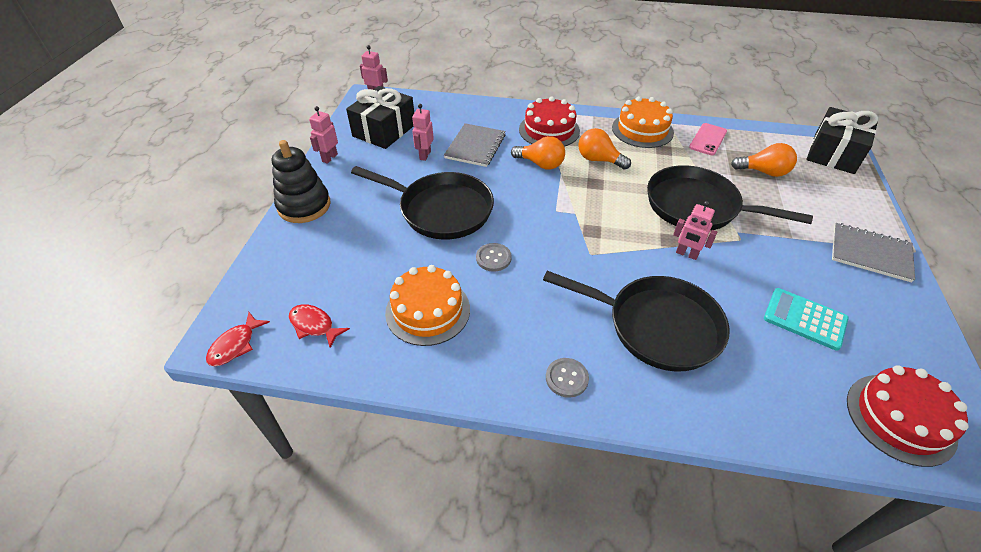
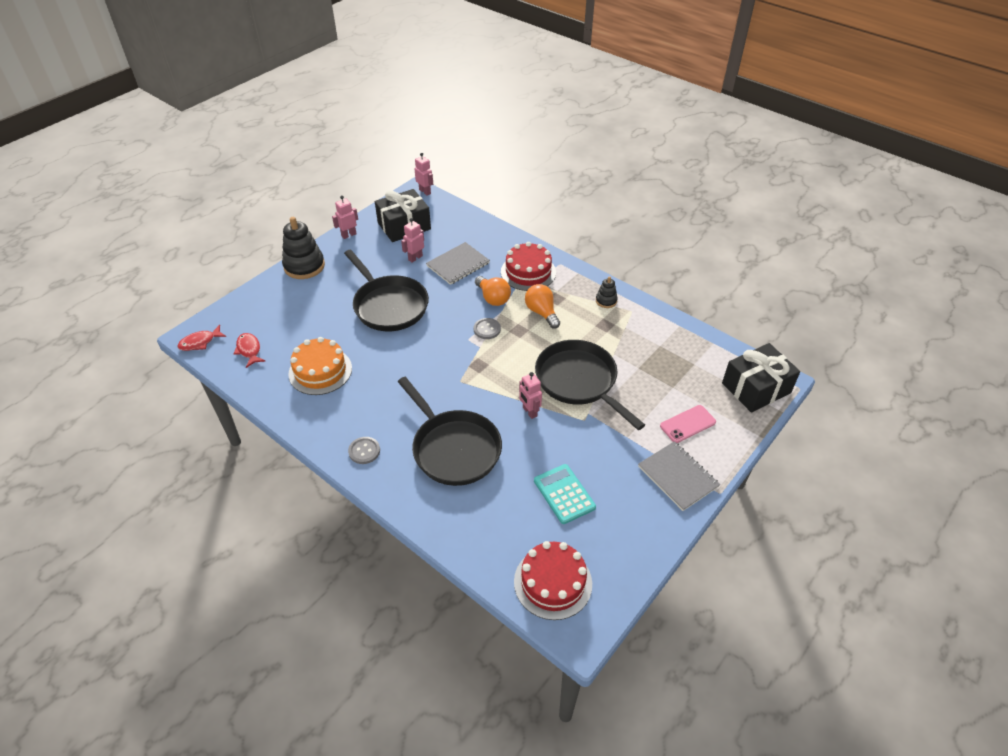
camera: 30 degrees right, 0 degrees up
(493, 258) = (392, 355): grey button -> grey button (487, 329)
(642, 130) = (606, 301): orange cake -> black stacking toy
(708, 139) = (654, 331): pink phone -> pink phone (687, 424)
(764, 172) = (669, 377): orange light bulb -> none

